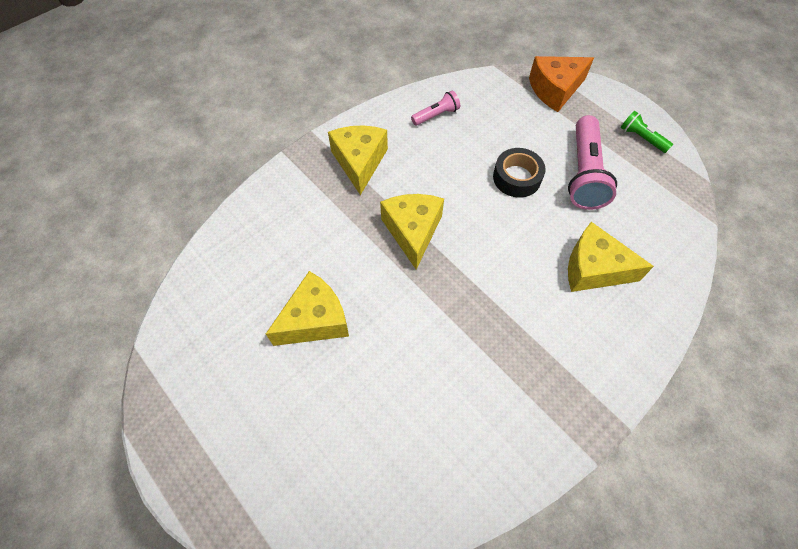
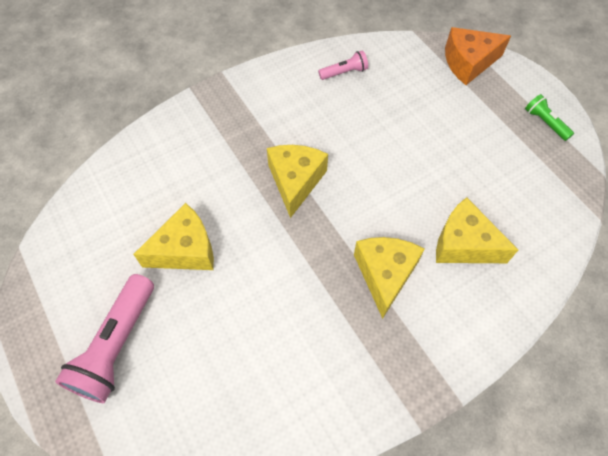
camera: 10 degrees right, 0 degrees up
(359, 162) = (260, 108): yellow cheese -> yellow cheese (385, 274)
(517, 178) = (409, 144): black tape -> none
(584, 173) = (477, 150): pink flashlight -> pink flashlight (117, 345)

